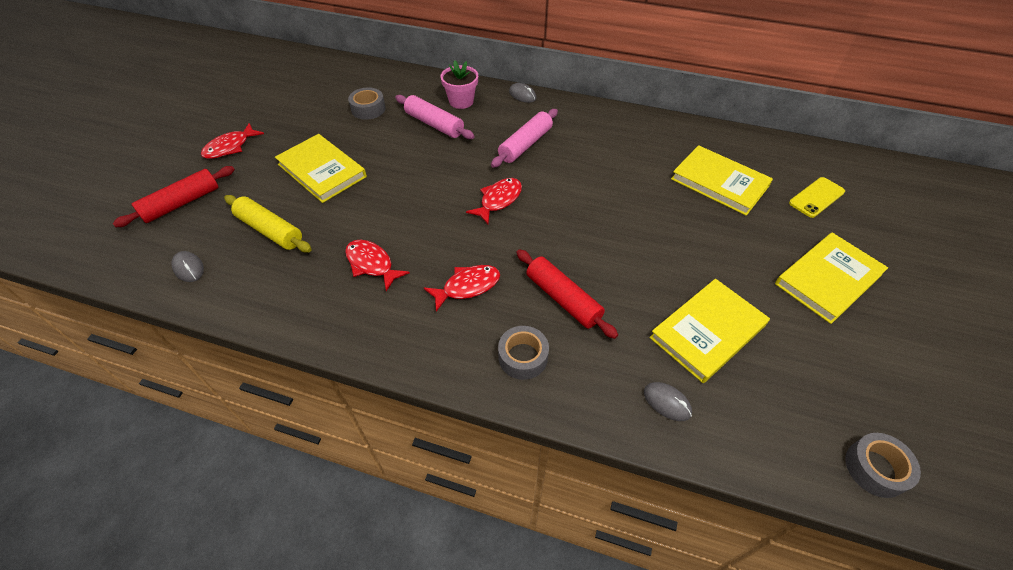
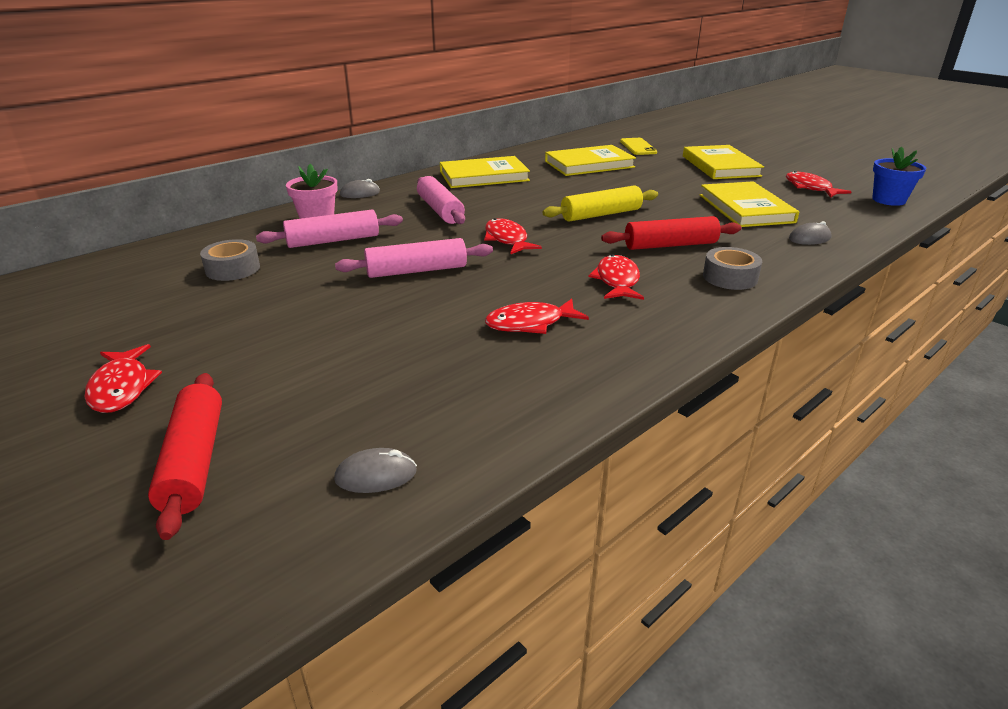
camera: 60 degrees left, 20 degrees down
(270, 230) = (380, 383): yellow rolling pin -> yellow rolling pin (601, 214)
(322, 170) = (308, 322): yellow book -> yellow book (484, 176)
(415, 180) = (416, 270): none -> pink rolling pin
(837, 377) = (810, 188): none -> red fish
(875, 468) = (888, 200): grey tape -> blue flower pot

